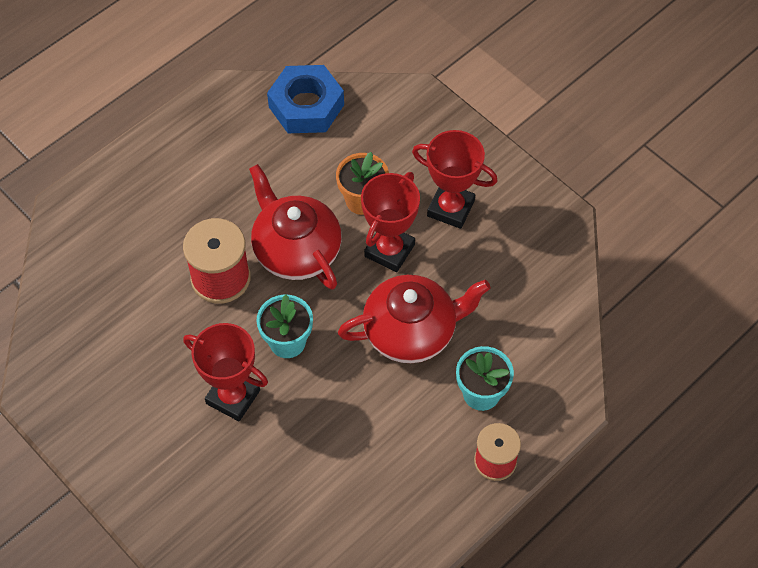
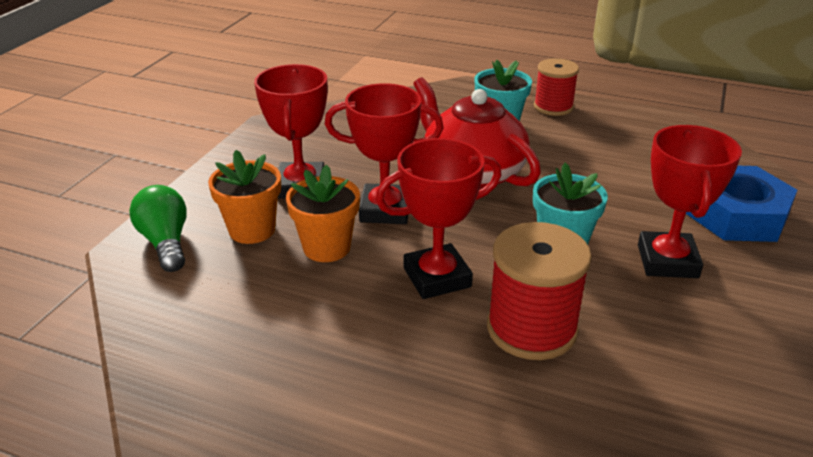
camera: 115 degrees left, 25 degrees down
(296, 250) = (437, 277): red teapot -> red trophy
(306, 106) = (183, 347): blue nut -> blue nut (736, 215)
(407, 164) = (252, 230): none -> orange flower pot
(417, 114) = (166, 242): none -> green light bulb

